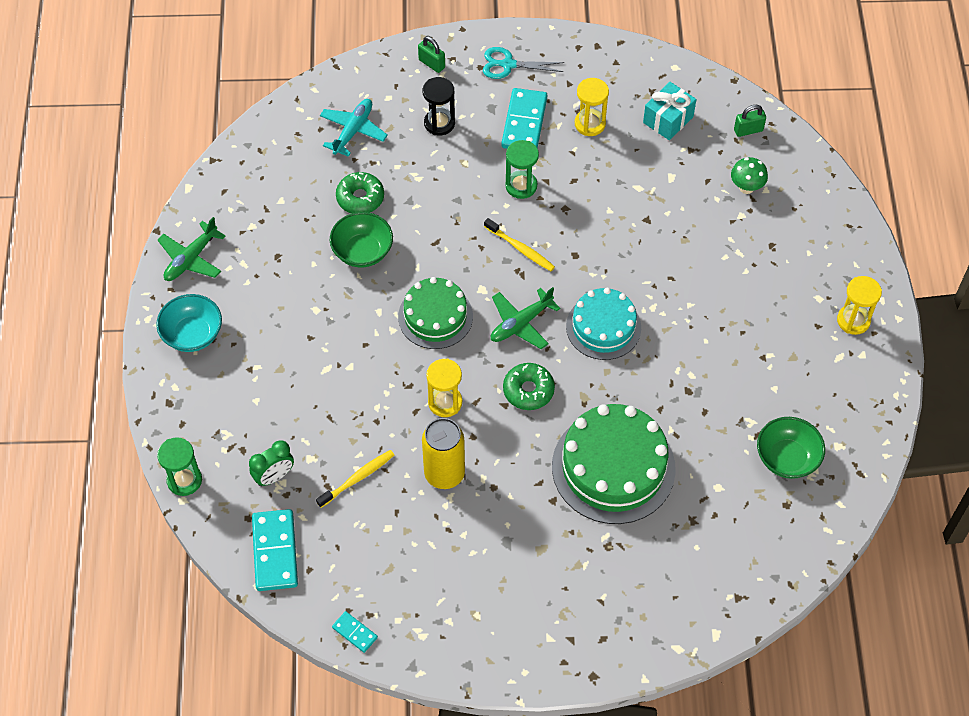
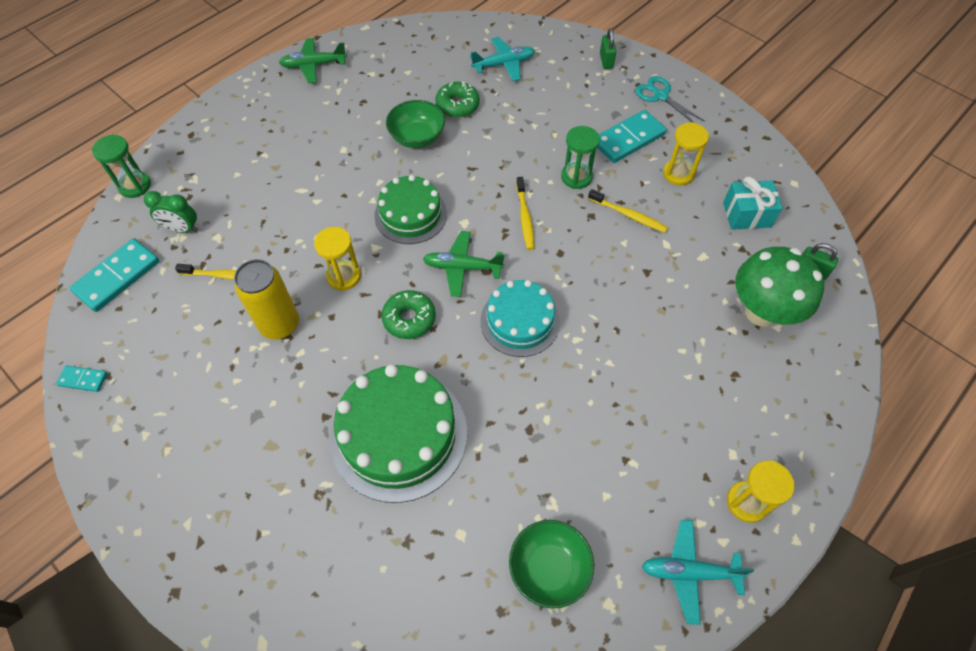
camera: 45 degrees right, 0 degrees up
(192, 334) = (256, 107): turquoise bowl -> none
(355, 632) = (83, 379): turquoise domino -> turquoise domino turned 75 degrees counterclockwise
(439, 123) = (567, 98): black hourglass -> none
(590, 186) = (628, 215): none -> yellow toothbrush
(746, 187) = (761, 312): green mushroom -> green mushroom, size x1.97
(861, 389) = (689, 572): none -> turquoise plane

